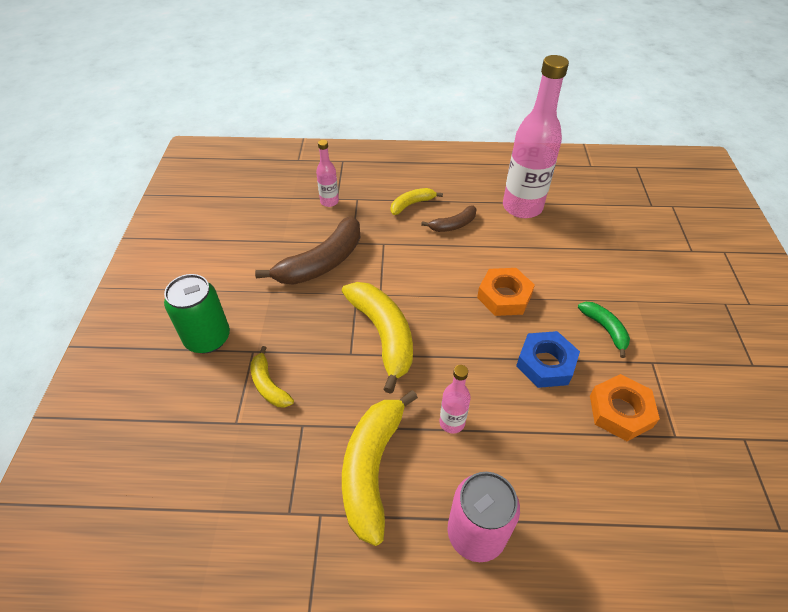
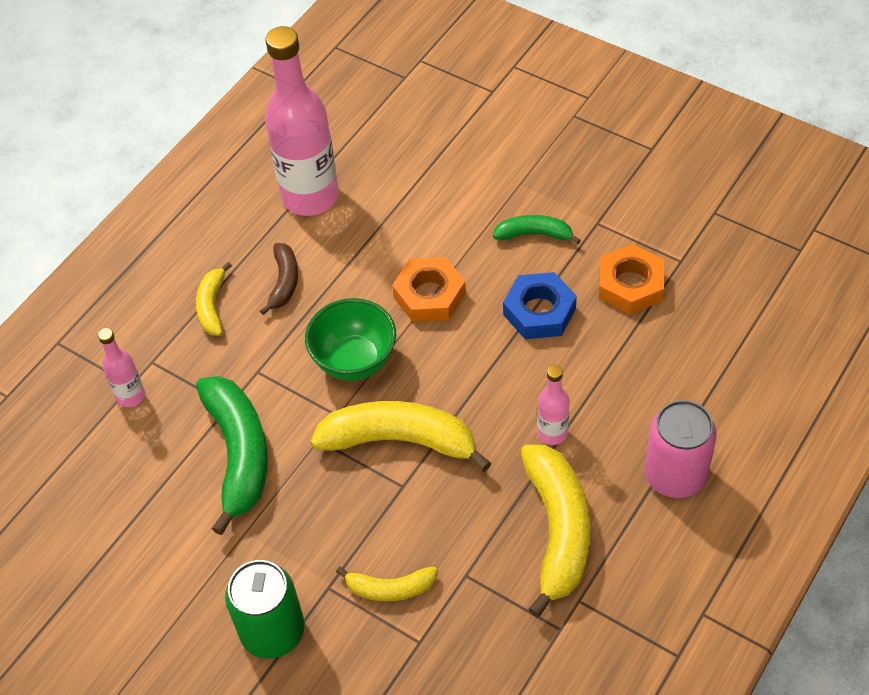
camera: 55 degrees left, 5 degrees up
(321, 263) = (239, 454): brown banana -> green banana
(372, 468) = (558, 531): yellow banana -> yellow banana turned 135 degrees counterclockwise
(425, 283) = (354, 361): none -> green bowl

